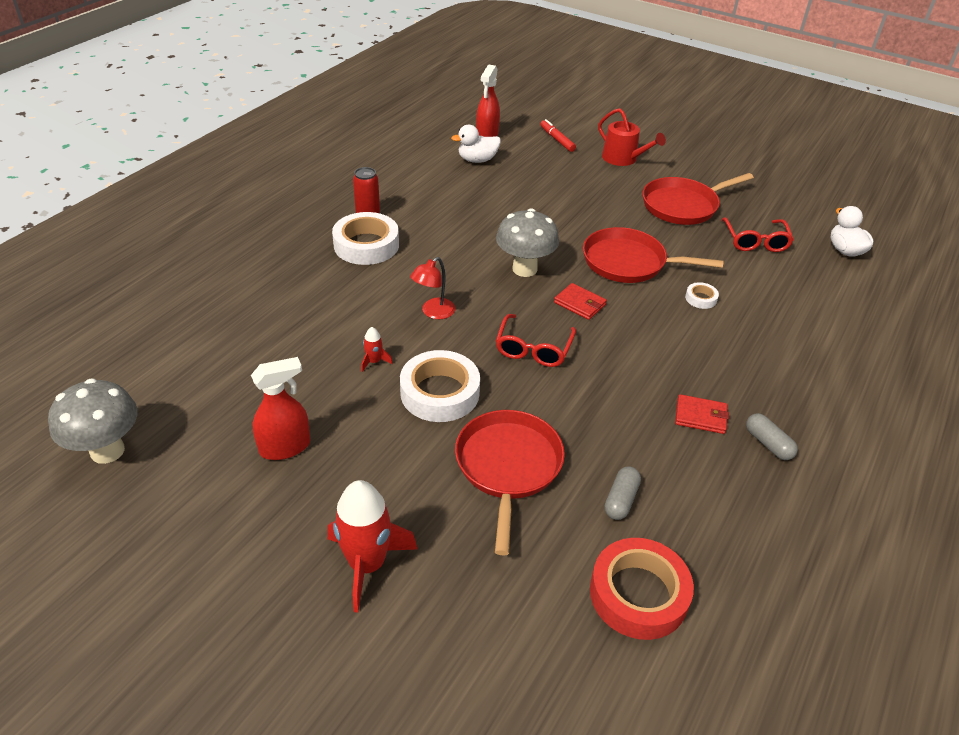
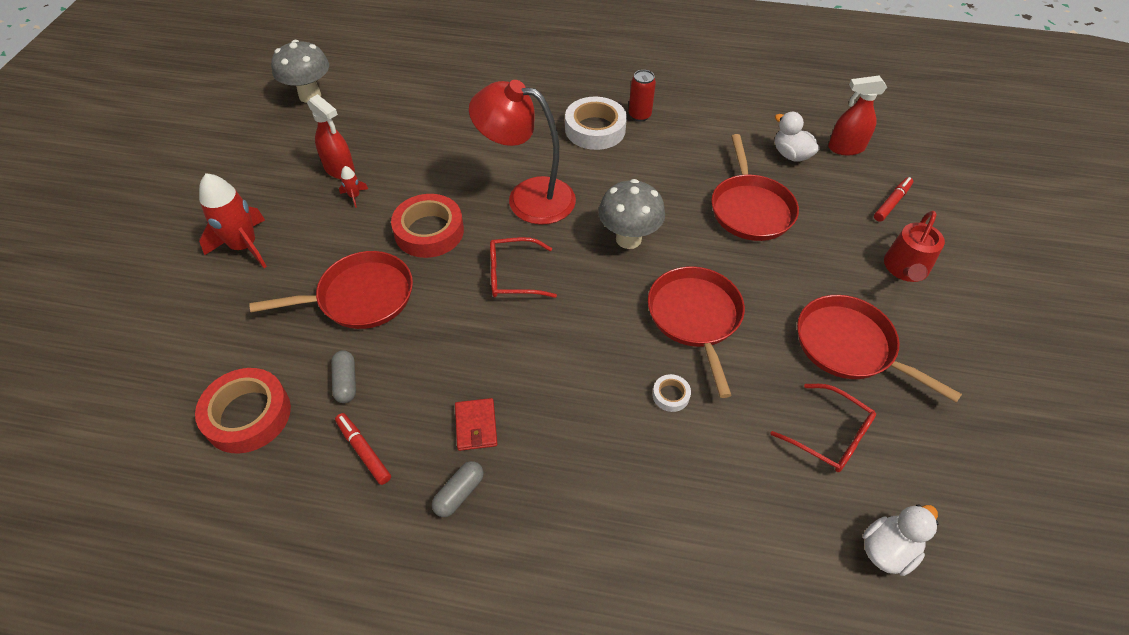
camera: 70 degrees right, 10 degrees up
(374, 361) = (448, 183): red rocket -> red rocket (354, 196)
(433, 312) = (527, 197): red lamp -> red lamp, size x2.14
(440, 393) = (429, 231): white tape -> red tape
(526, 199) = (750, 209): none -> red pan
(579, 304) = (599, 293): red wallet -> none
(620, 500) = (346, 382): grey capsule -> grey capsule turned 75 degrees clockwise
(709, 501) = (364, 451): none -> red marker
(755, 241) = (829, 435): red glasses -> red glasses turned 120 degrees counterclockwise

